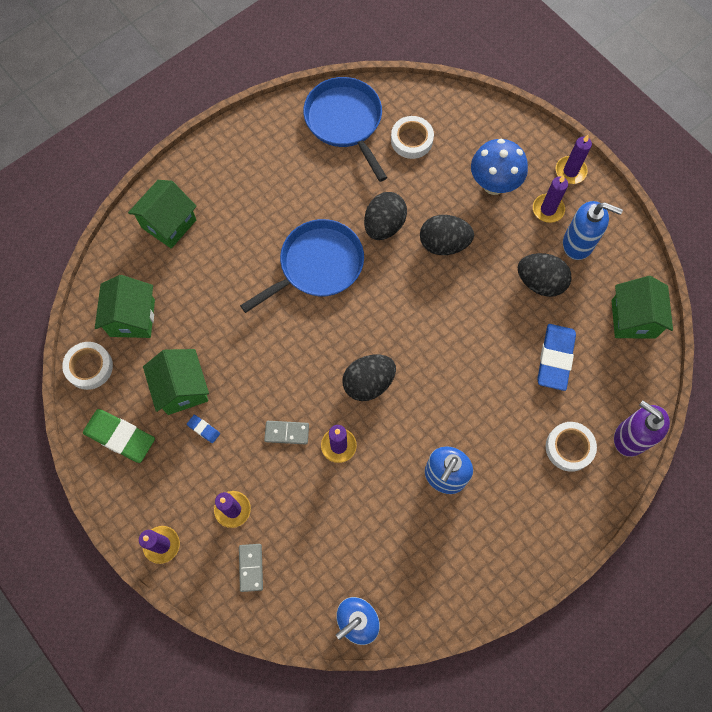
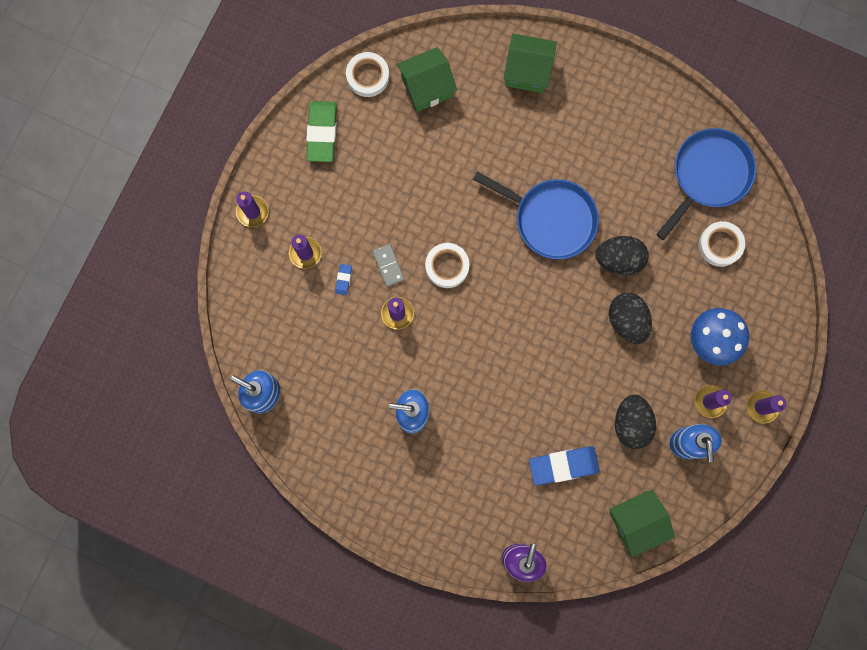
camera: 65 degrees right, 10 degrees up
(182, 389) = (385, 161): green house -> none
(203, 429) = (359, 196): blue eraser -> blue eraser (343, 279)
(251, 567) = (266, 290): grey domino -> none
(368, 383) = (463, 313): black egg -> none
(569, 447) = (487, 509): white tape -> white tape (447, 266)

